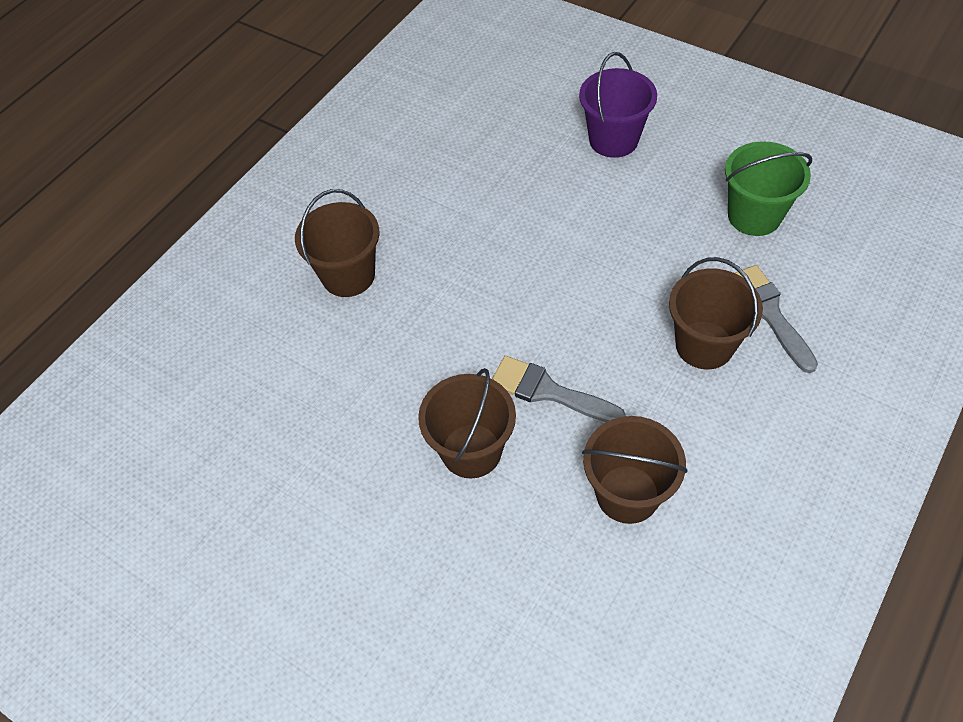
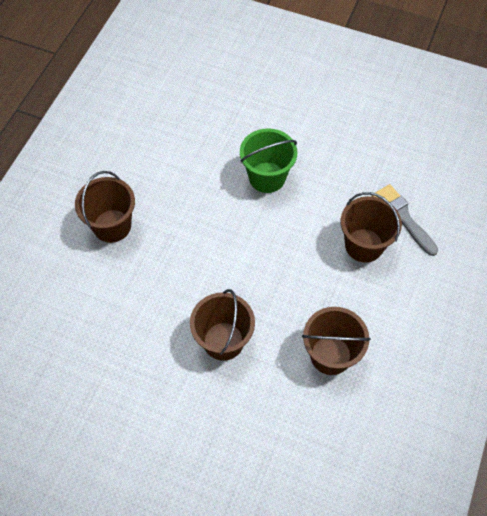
camera: 15 degrees left, 5 degrees up
(548, 391) = (267, 292): grey brush -> none
(613, 140) = (279, 100): purple bucket -> none
(754, 216) = (383, 147): green bucket -> green bucket (267, 177)

